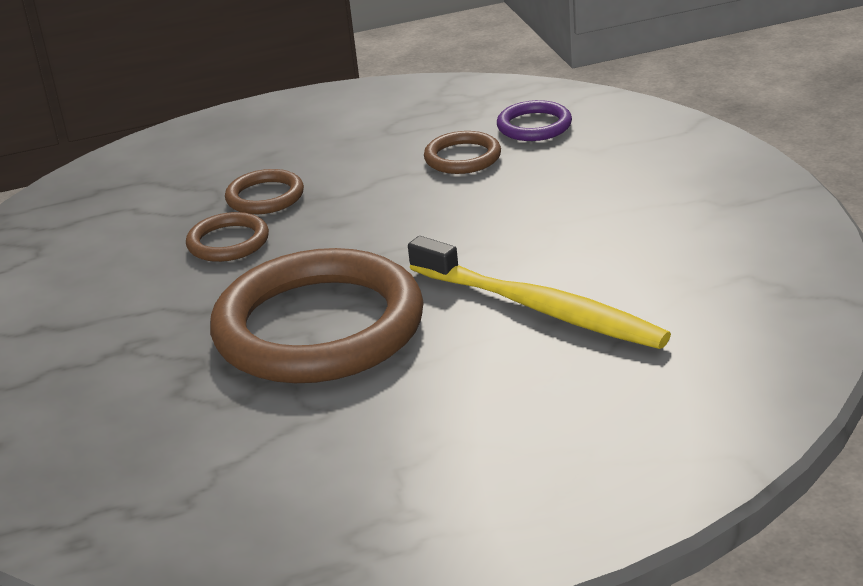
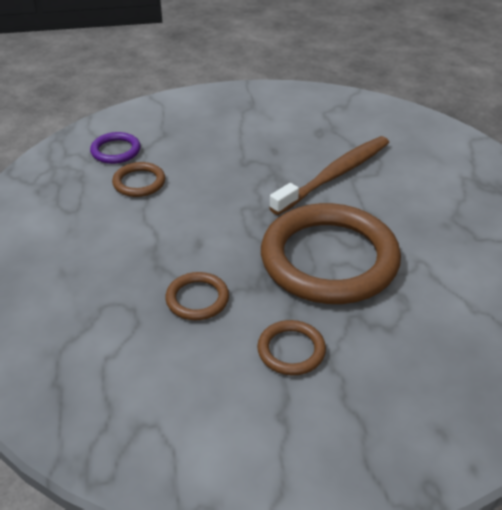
camera: 85 degrees left, 10 degrees up
(265, 197) = (137, 277): brown ring -> brown ring (291, 350)
(540, 308) = (335, 175): yellow toothbrush -> brown toothbrush

